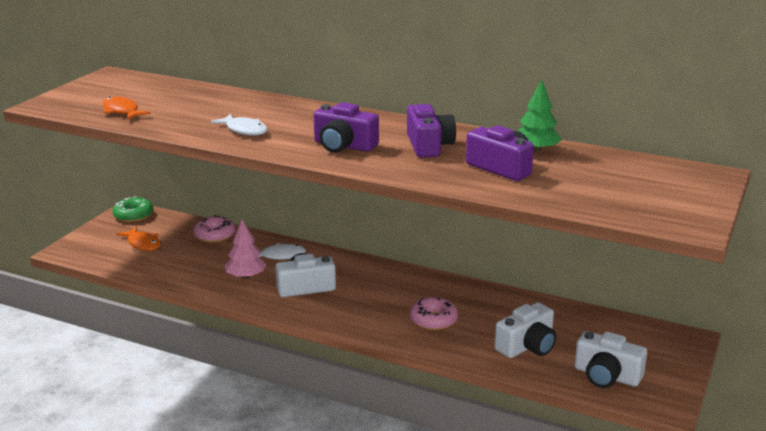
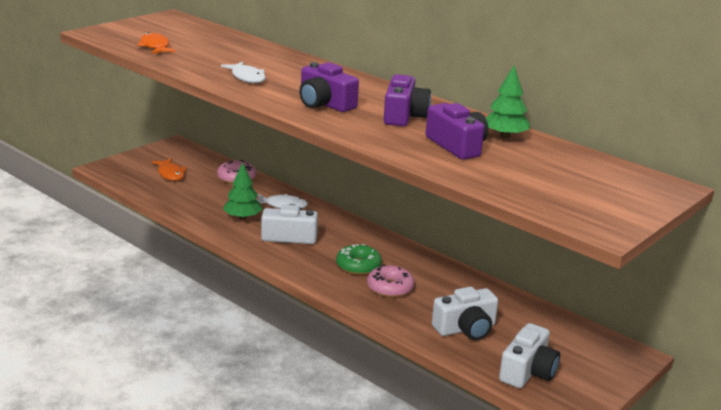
camera: 15 degrees right, 0 degrees up
(133, 215) = (177, 149): green donut -> green donut (358, 266)
(246, 276) = (242, 217): pink tree -> green tree
(606, 376) = (528, 371): white camera -> white camera turned 105 degrees counterclockwise

